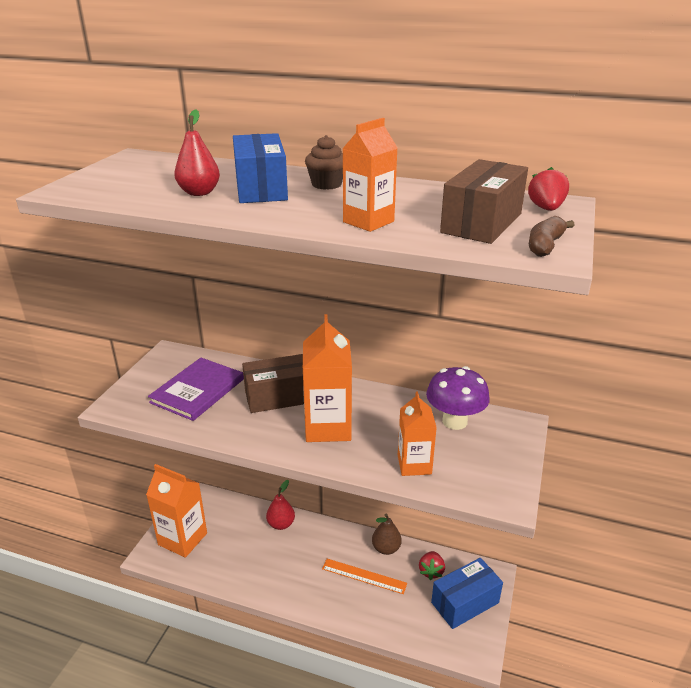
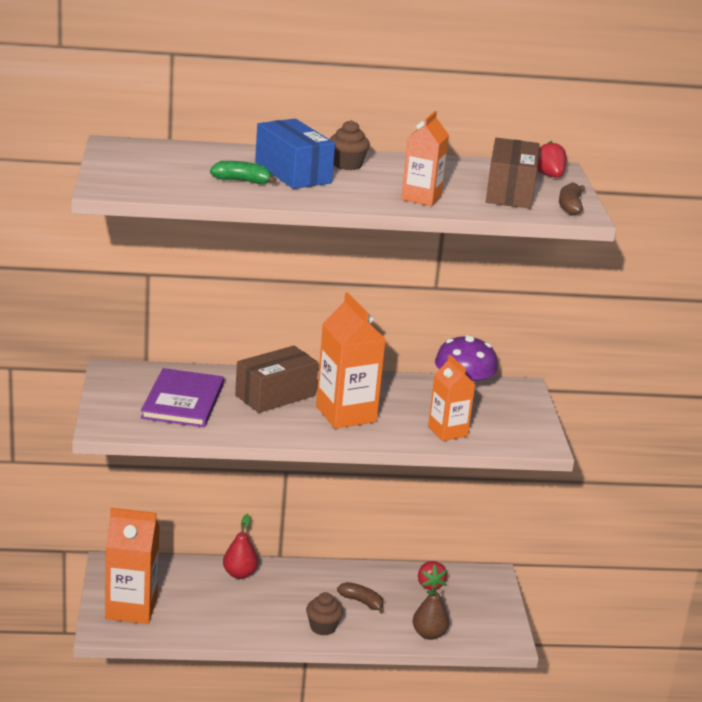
camera: 25 degrees left, 5 degrees down
(199, 193) = (242, 181): red pear -> green banana
(318, 595) = (323, 627): none -> brown cupcake
(364, 576) = (361, 602): orange ruler -> brown banana
(386, 548) = (371, 574): brown pear -> brown pear (429, 634)
(465, 603) = (477, 604): blue box -> none

